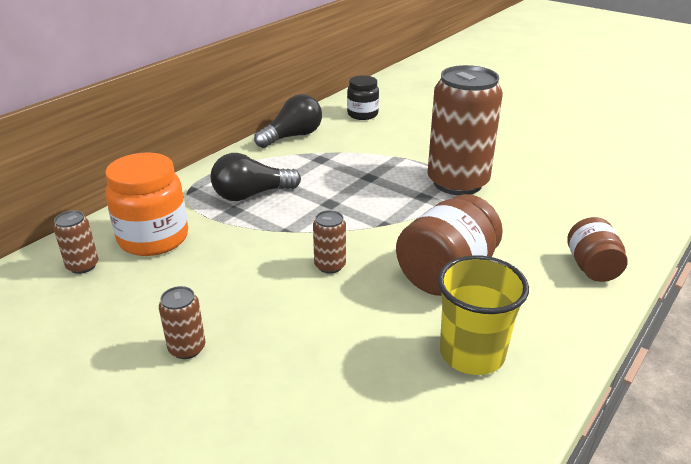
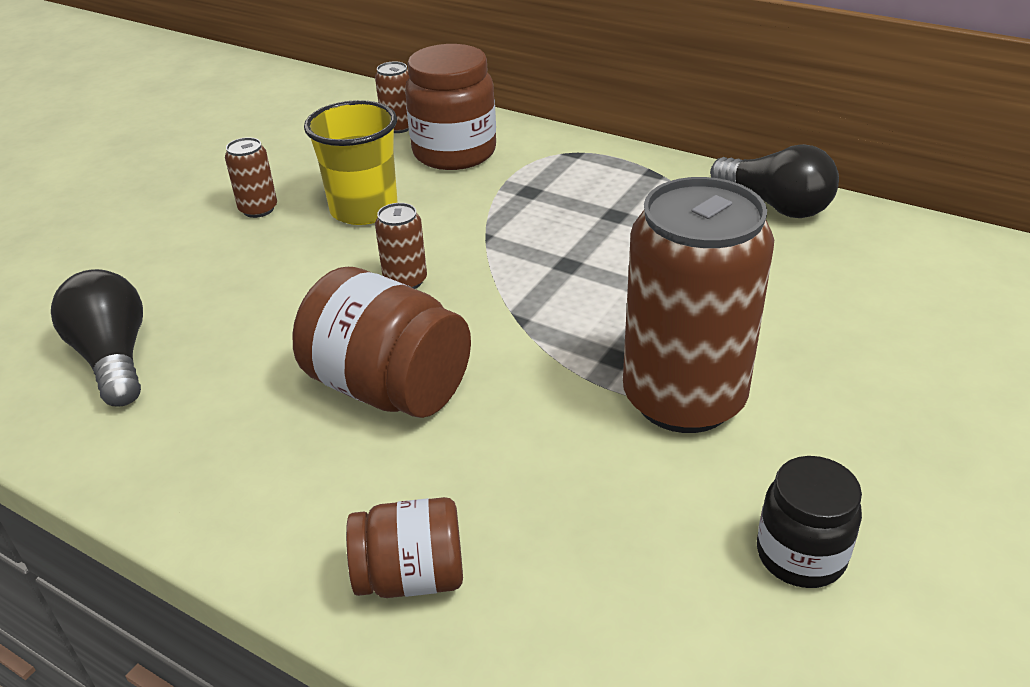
camera: 85 degrees right, 5 degrees up
(153, 238) = (454, 153): orange jar -> brown jar
(251, 195) = (572, 198): black light bulb -> black light bulb (114, 358)
(362, 114) = (920, 267): black jar -> black jar (800, 555)
(472, 354) = (209, 413): yellow cup -> yellow cup (364, 210)

